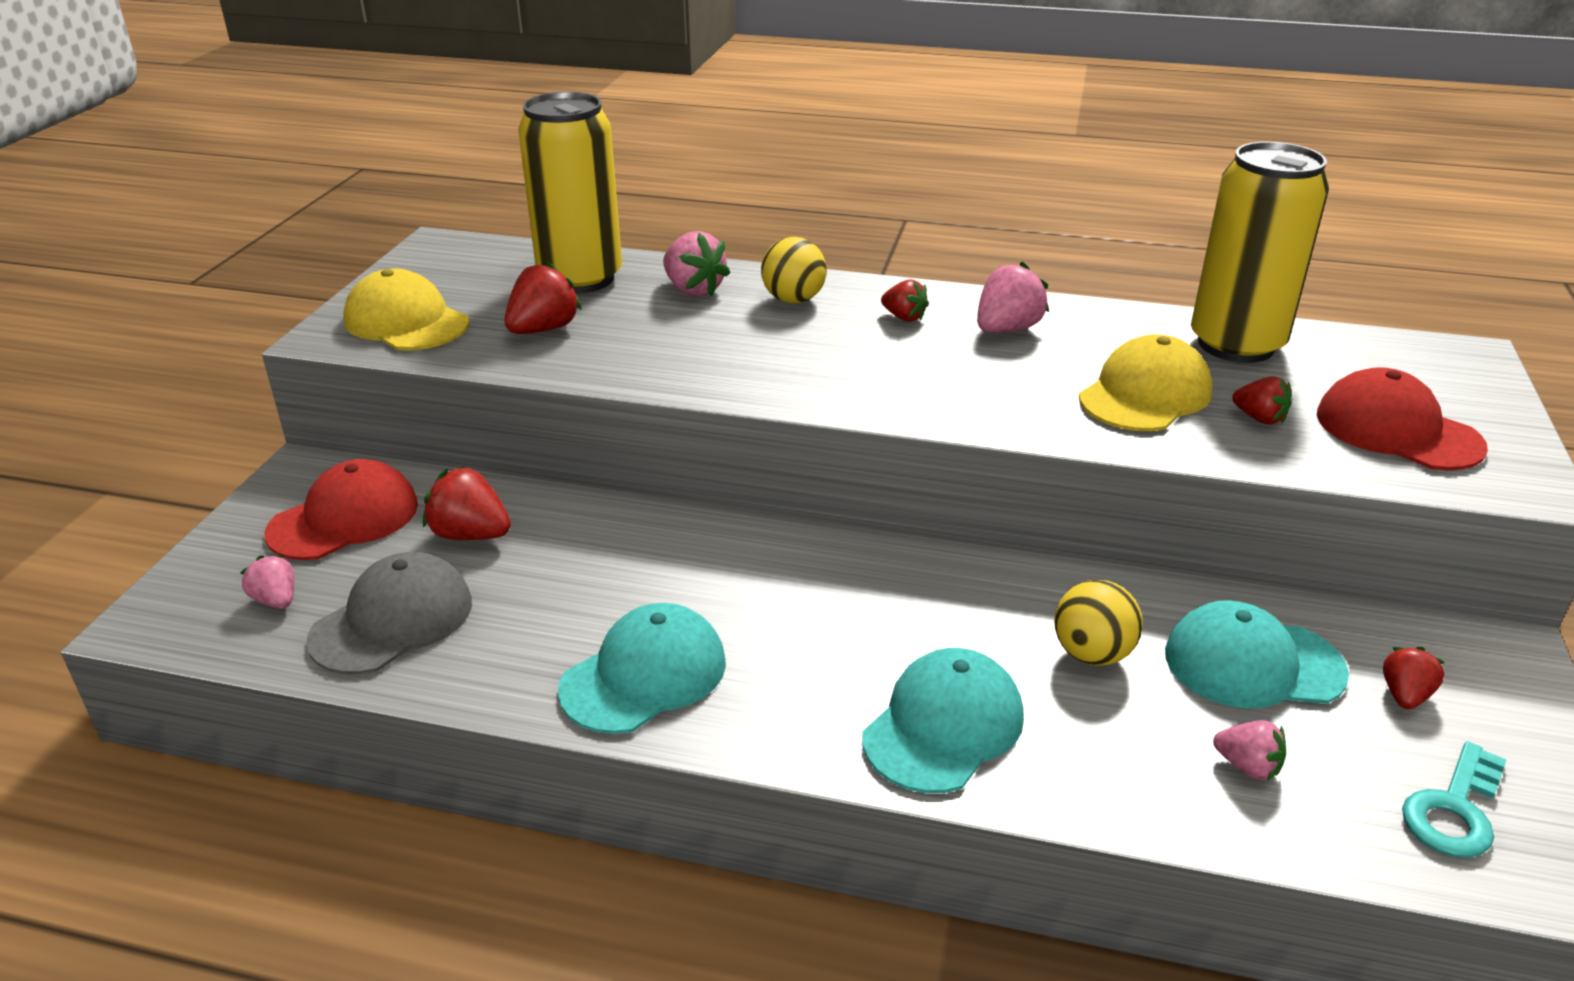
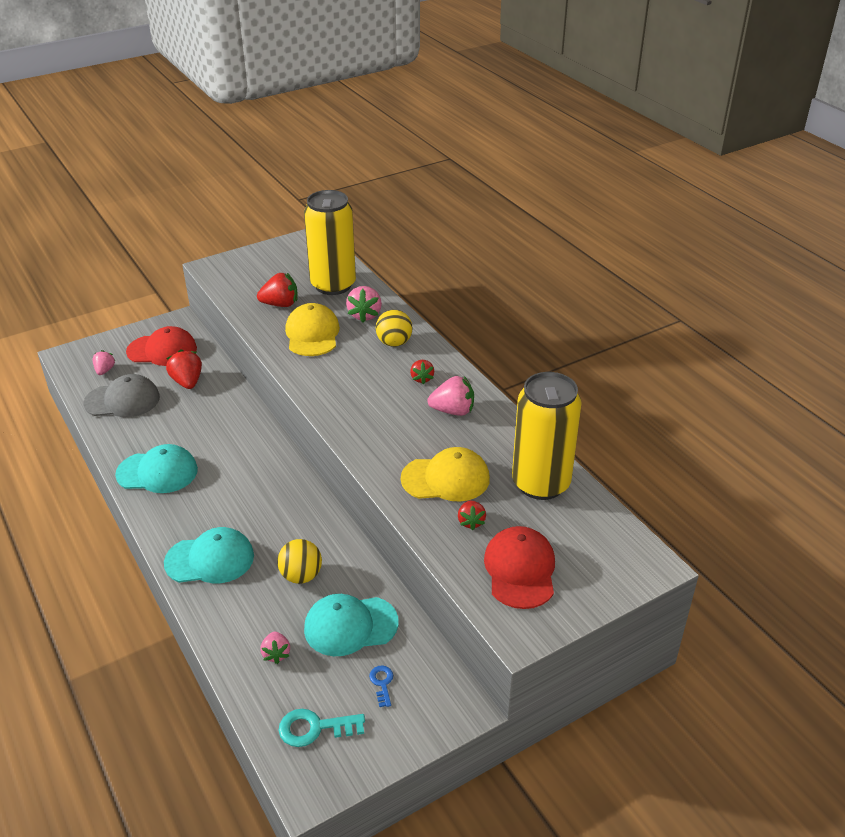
camera: 45 degrees right, 5 degrees up
(406, 322) = (243, 274): yellow cap -> yellow cap (312, 334)
(1253, 663) = (350, 626): turquoise cap -> turquoise cap turned 60 degrees counterclockwise
(1404, 695) = (382, 683): red strawberry -> blue key

